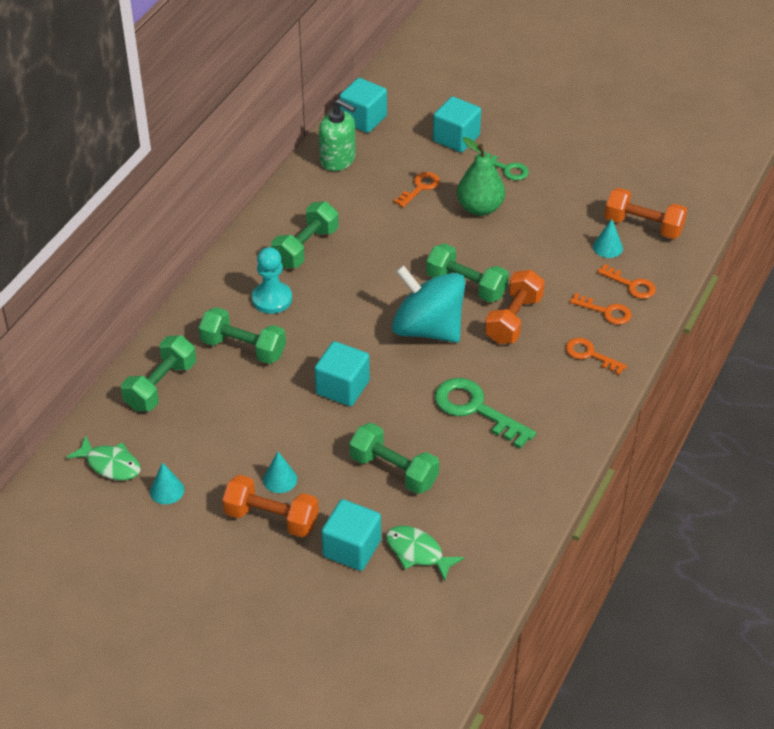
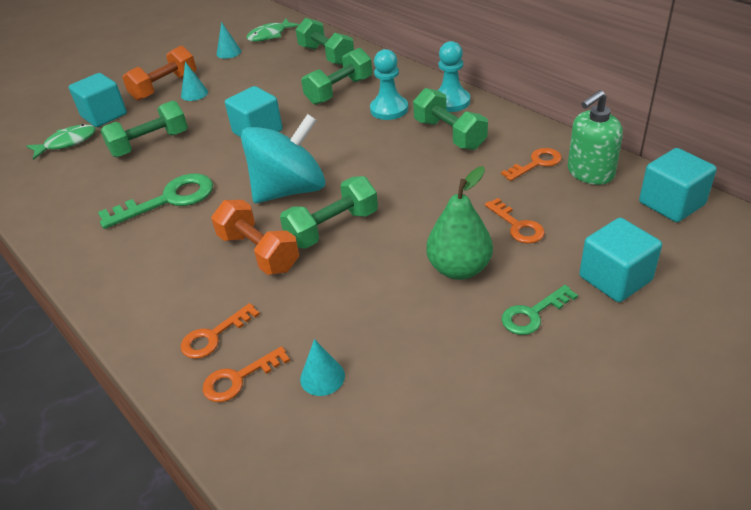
camera: 115 degrees right, 5 degrees down
(246, 258) = (451, 102): none -> turquoise pawn
(590, 355) = (163, 300): orange key -> orange key (536, 163)
(643, 226) = (343, 438): orange dumbbell -> none

